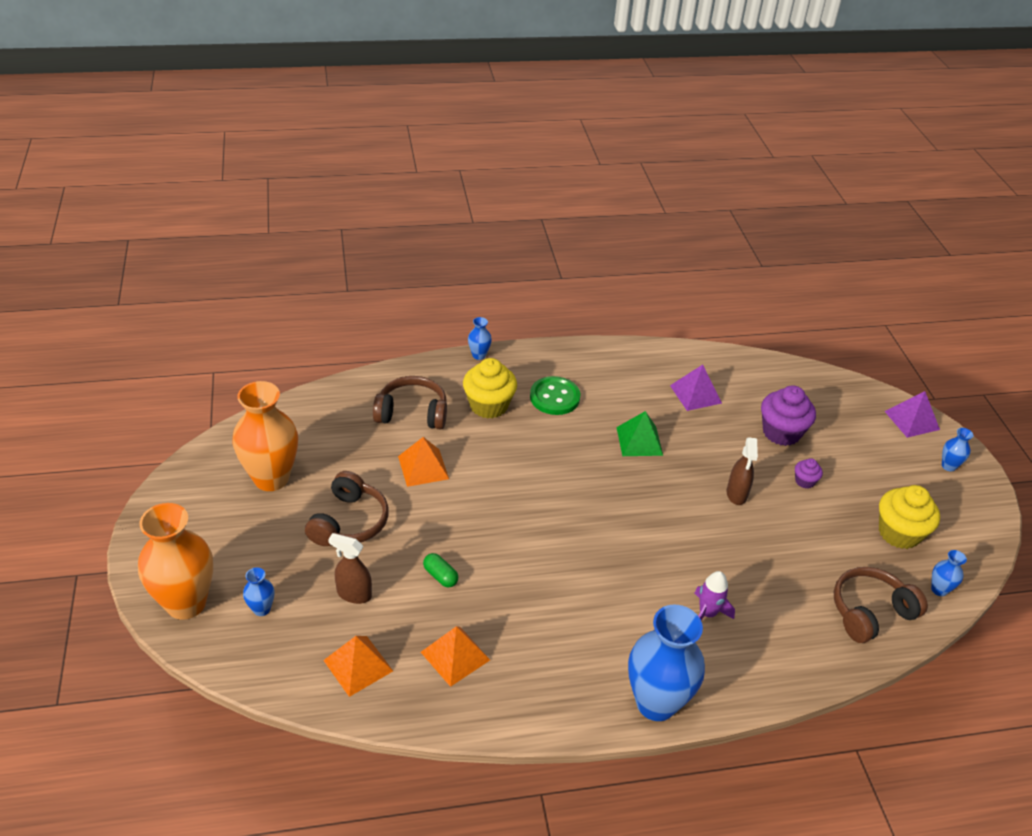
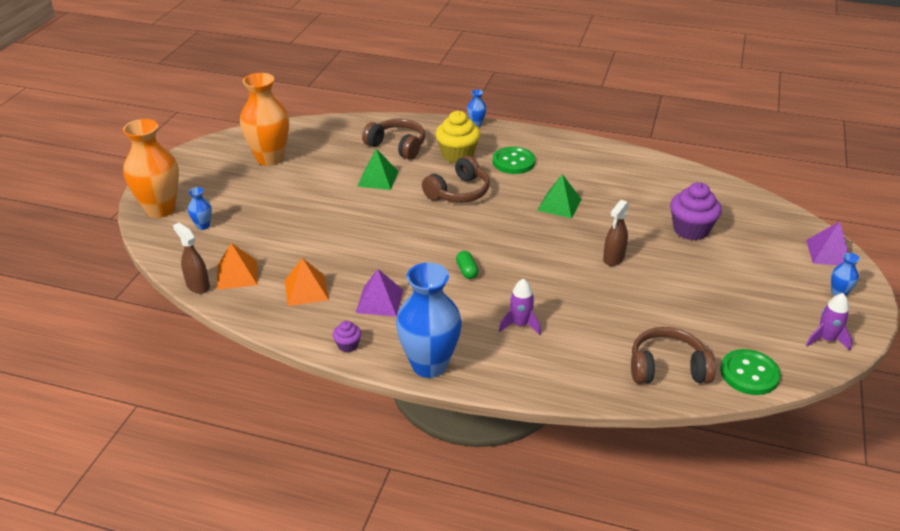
camera: 30 degrees right, 5 degrees down
(349, 522) = (300, 195): brown headphones -> brown headphones (458, 192)
(354, 594) = (268, 235): brown spray bottle -> brown spray bottle (198, 286)
(423, 467) = (377, 178): orange pyramid -> green pyramid
(440, 576) = (335, 242): green capsule -> green capsule (467, 271)
(695, 394) = (634, 187): purple pyramid -> purple pyramid (379, 301)
(804, 481) = (684, 266): purple cupcake -> purple cupcake (348, 345)
(899, 533) = (744, 325): yellow cupcake -> none
(939, 590) = (749, 374): blue vase -> green button
(972, 524) = (826, 339): none -> purple rocket

